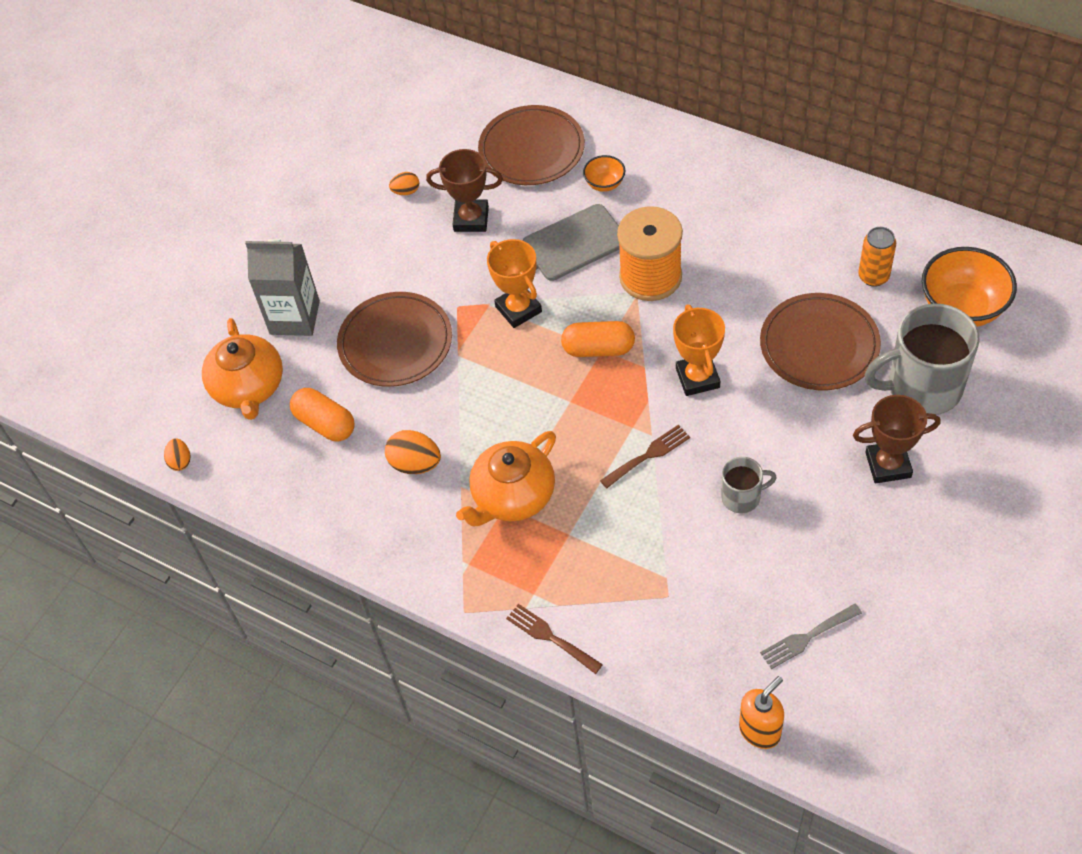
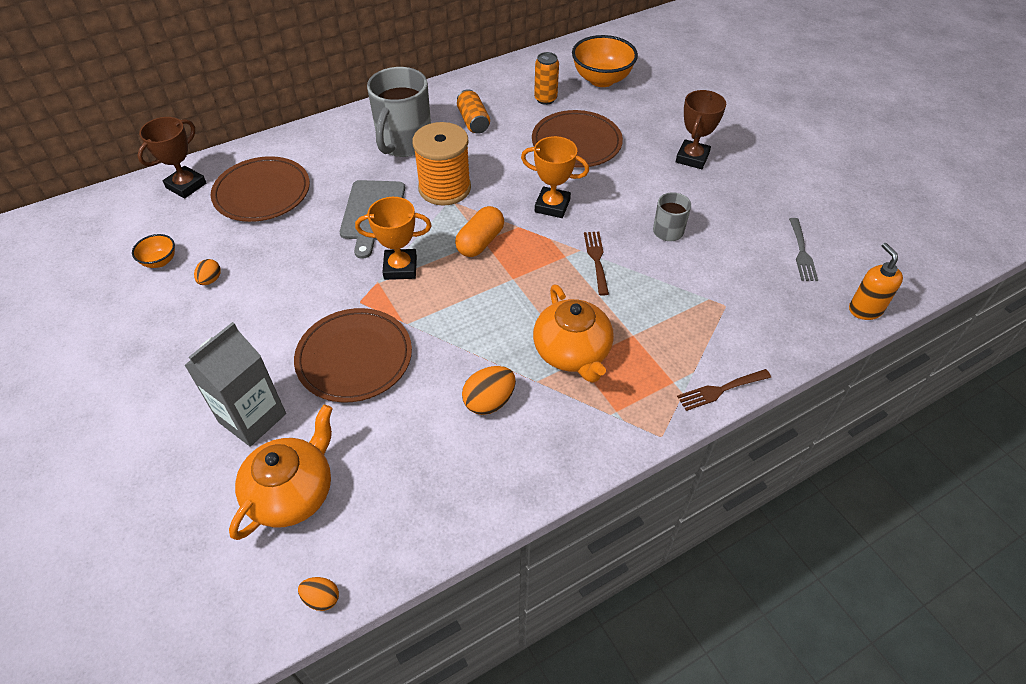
camera: 65 degrees left, 5 degrees down
(248, 387) = (292, 493): orange teapot -> orange teapot turned 75 degrees counterclockwise
(325, 423) = (390, 448): orange capsule -> none
(471, 219) = (285, 255): brown trophy -> brown trophy (186, 185)
(604, 184) = (339, 172): orange bowl -> orange bowl (160, 261)
(775, 237) = (473, 121): none -> orange can
(922, 387) = (645, 119): grey mug -> grey mug (404, 143)

